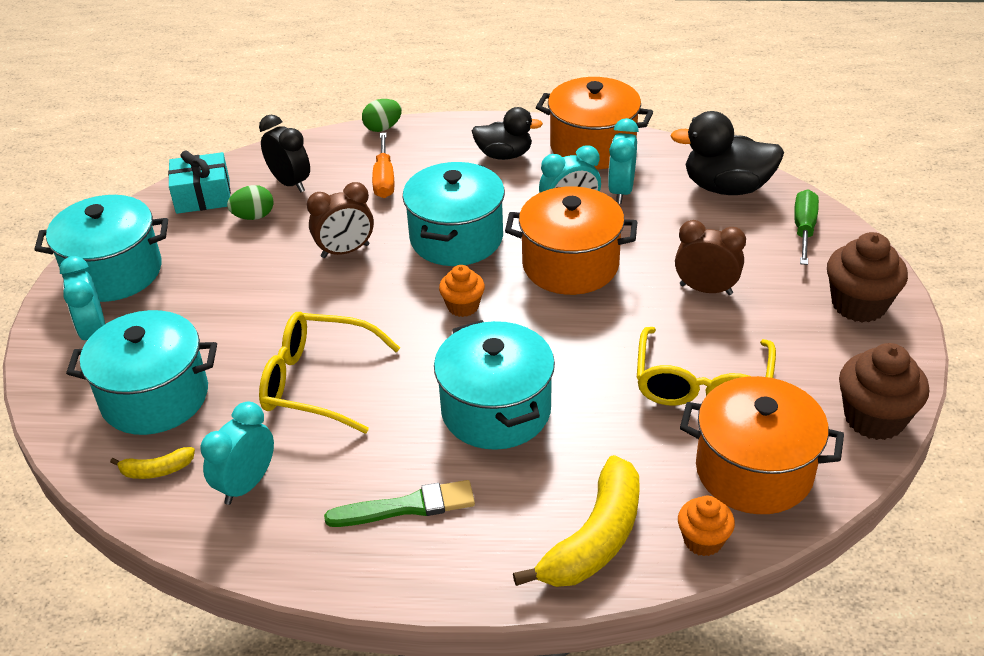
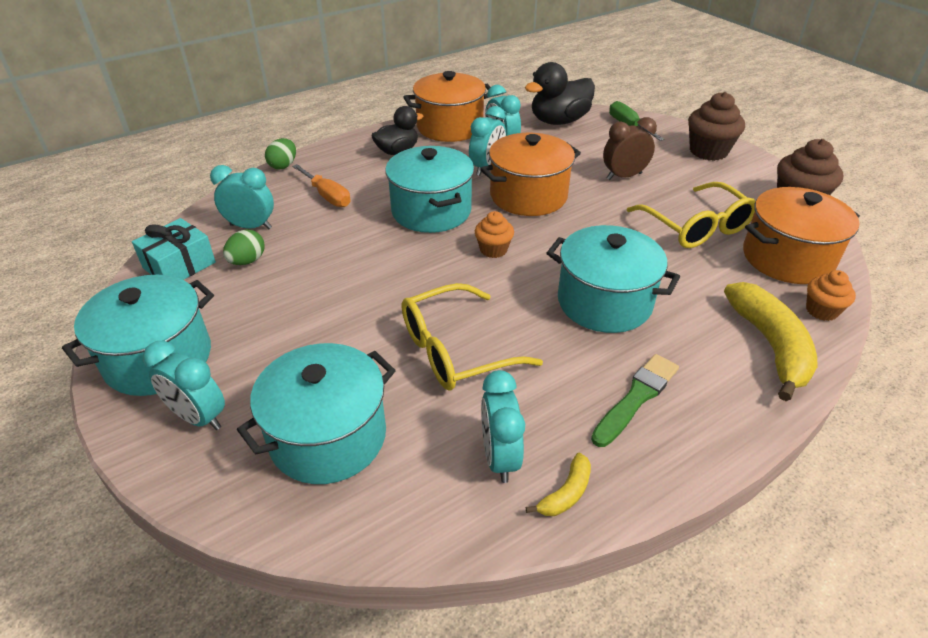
camera: 40 degrees left, 0 degrees up
(156, 470) = (407, 495): yellow banana -> yellow banana (566, 493)
(290, 183) = (251, 226): black clock -> turquoise clock
(345, 251) = (358, 253): brown clock -> none

